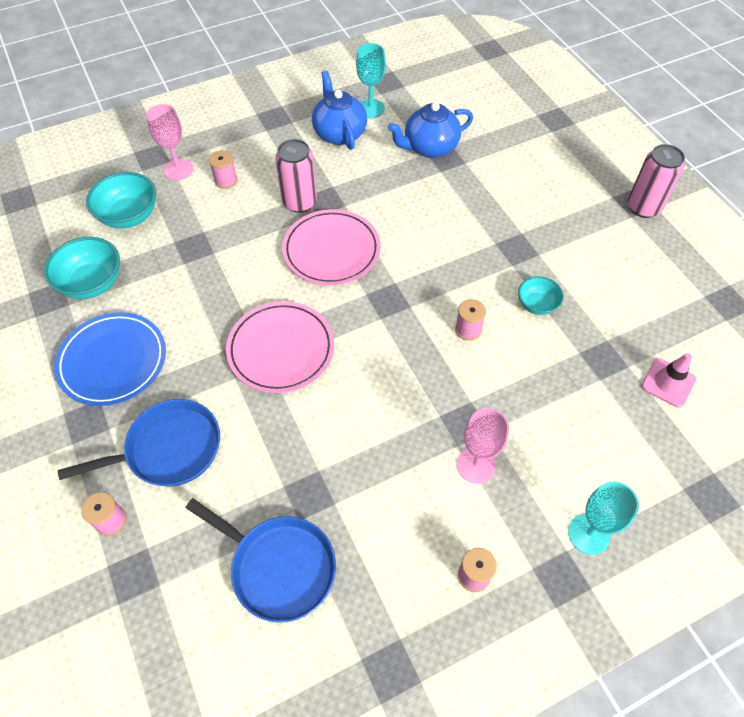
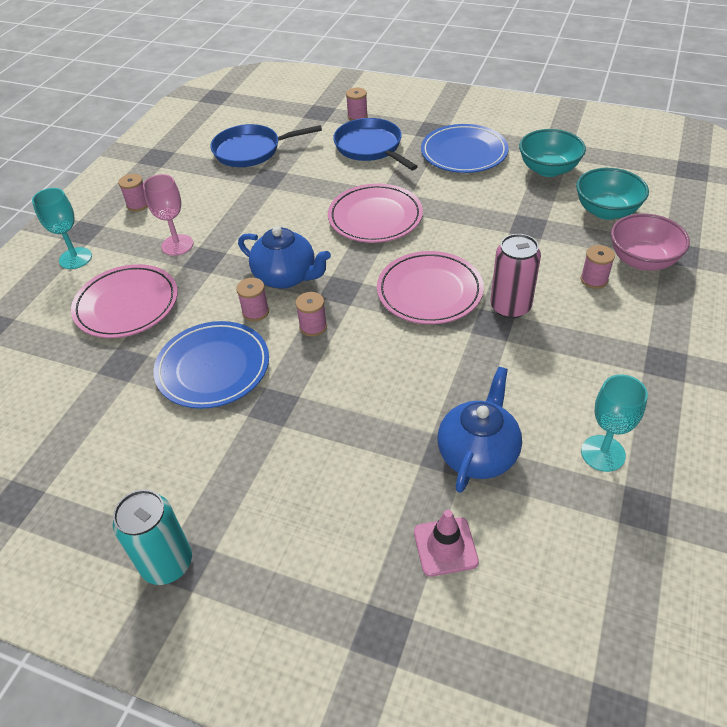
camera: 140 degrees right, 10 degrees down
(168, 449) = (370, 147): blue pan -> blue pan turned 120 degrees clockwise
(178, 169) = (642, 260): pink goblet -> pink bowl
(339, 133) = (583, 396): blue teapot -> blue teapot (286, 277)
(438, 285) = (313, 326): none -> pink spool
(537, 304) = (213, 368): turquoise bowl -> blue plate
(568, 421) = (127, 305): none -> pink plate
(643, 207) = (167, 563): pink can -> turquoise can
(668, 383) = (54, 382): pink traffic cone -> pink traffic cone (445, 546)

